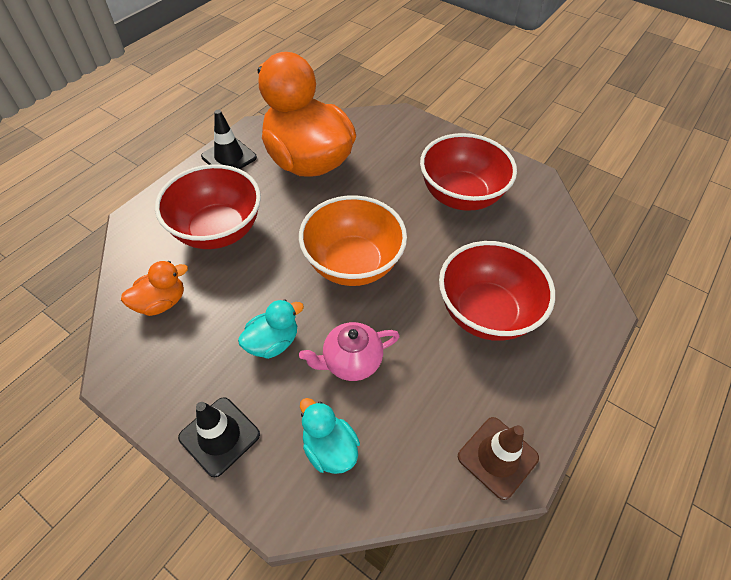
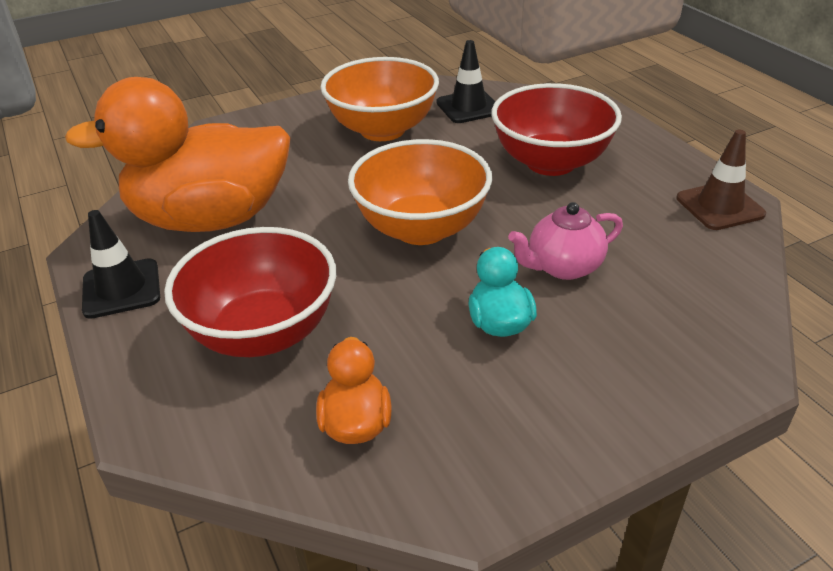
camera: 60 degrees left, 15 degrees down
(219, 436) = (619, 405): black traffic cone -> black traffic cone (468, 107)
(329, 448) = (671, 313): turquoise duck -> none
(351, 361) = (563, 267): pink teapot -> pink teapot turned 60 degrees clockwise
(460, 196) = (382, 130): red bowl -> orange bowl

